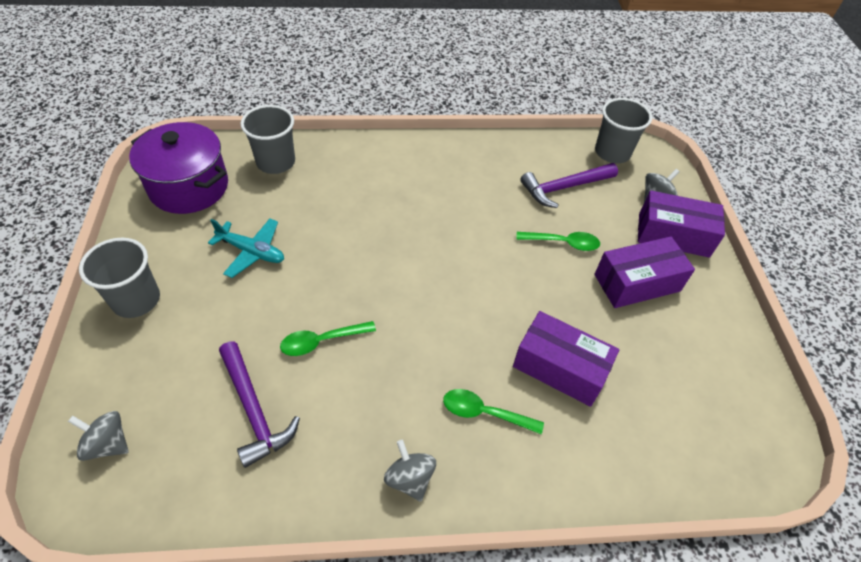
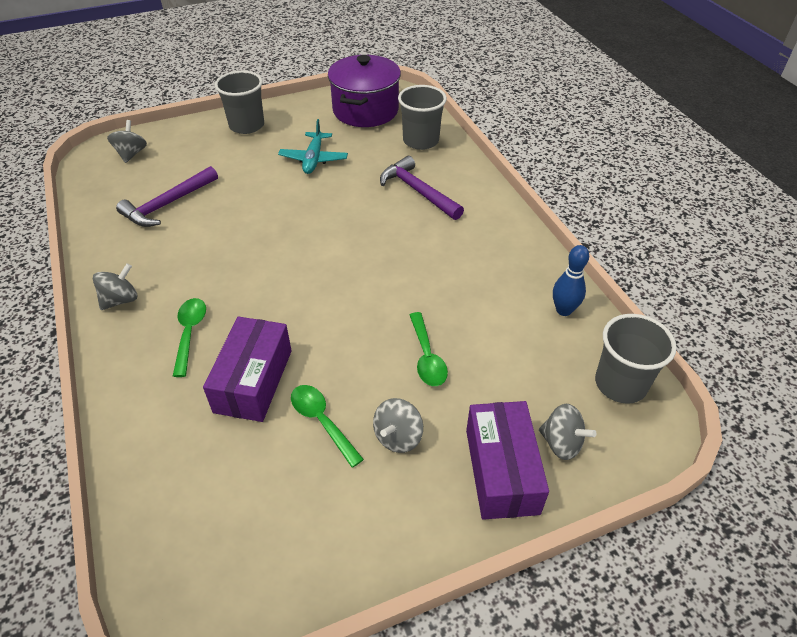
camera: 75 degrees right, 5 degrees down
(321, 341) = (237, 219): green spoon -> green spoon (322, 421)
(538, 153) = (563, 310): none -> blue bowling pin
(564, 188) = (519, 344): purple hammer -> purple hammer (418, 191)
(637, 282) = (398, 437): purple box -> grey spinning top

